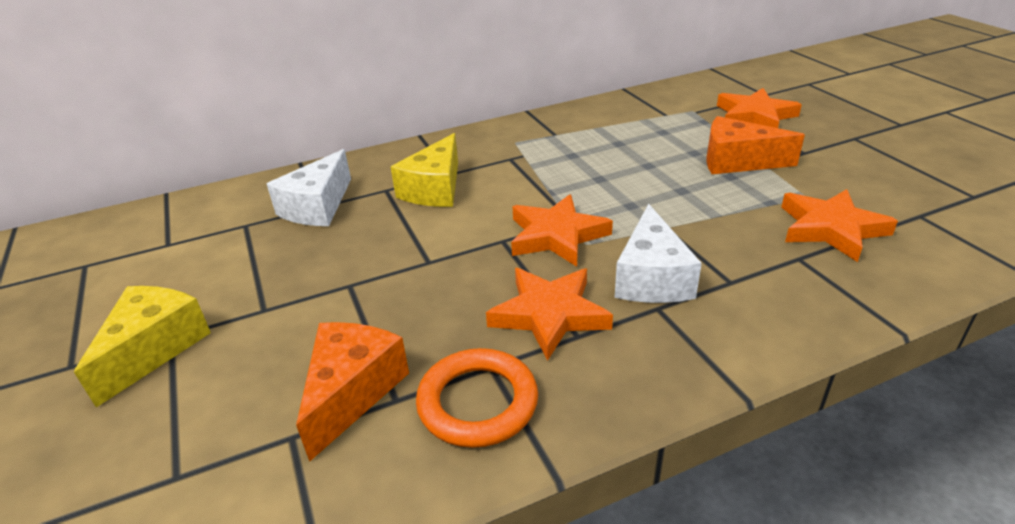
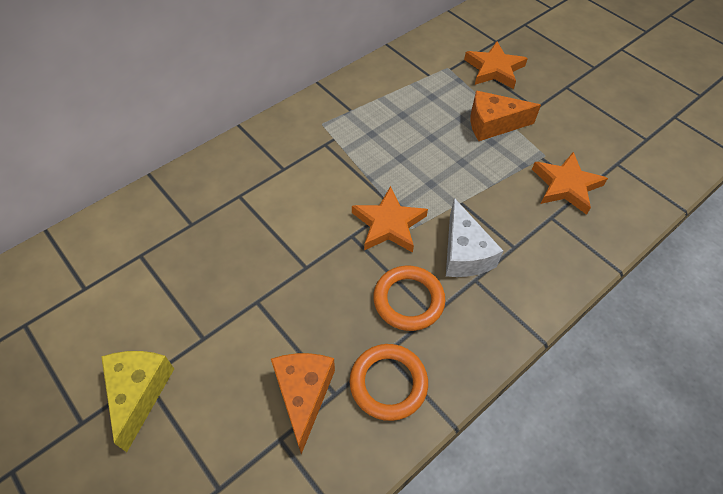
camera: 20 degrees left, 20 degrees up
(318, 206) = (191, 224): white cheese -> none
(435, 189) = (279, 189): yellow cheese -> none
(549, 314) = (408, 300): orange star -> orange ring

